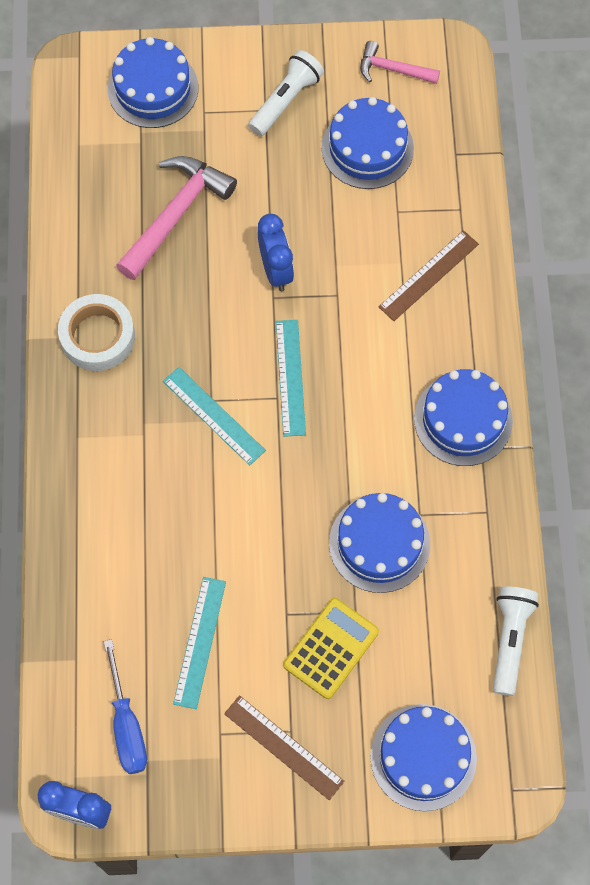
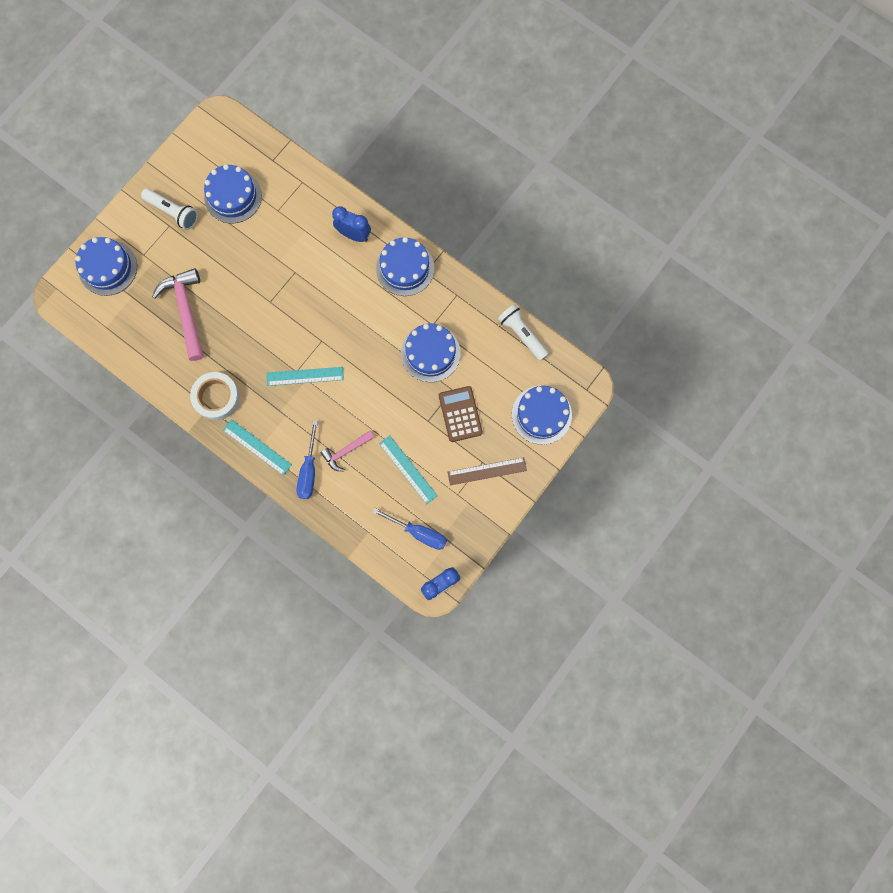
camera: 50 degrees left, 10 degrees up
(95, 521) = (309, 471): none -> blue screwdriver
(276, 270) = (257, 289): blue clock -> blue clock (354, 235)
(286, 101) = (173, 212): white flashlight -> white flashlight turned 135 degrees clockwise
(290, 377) = (317, 326): turquoise ruler -> turquoise ruler (257, 447)
(331, 648) = (460, 414): yellow calculator -> brown calculator
(392, 69) = (202, 150): pink hammer -> pink hammer (346, 451)
(429, 275) = (322, 224): brown ruler -> none

